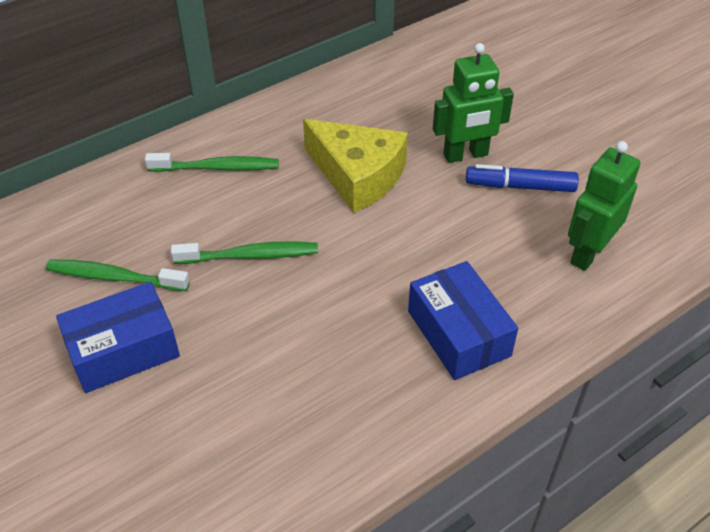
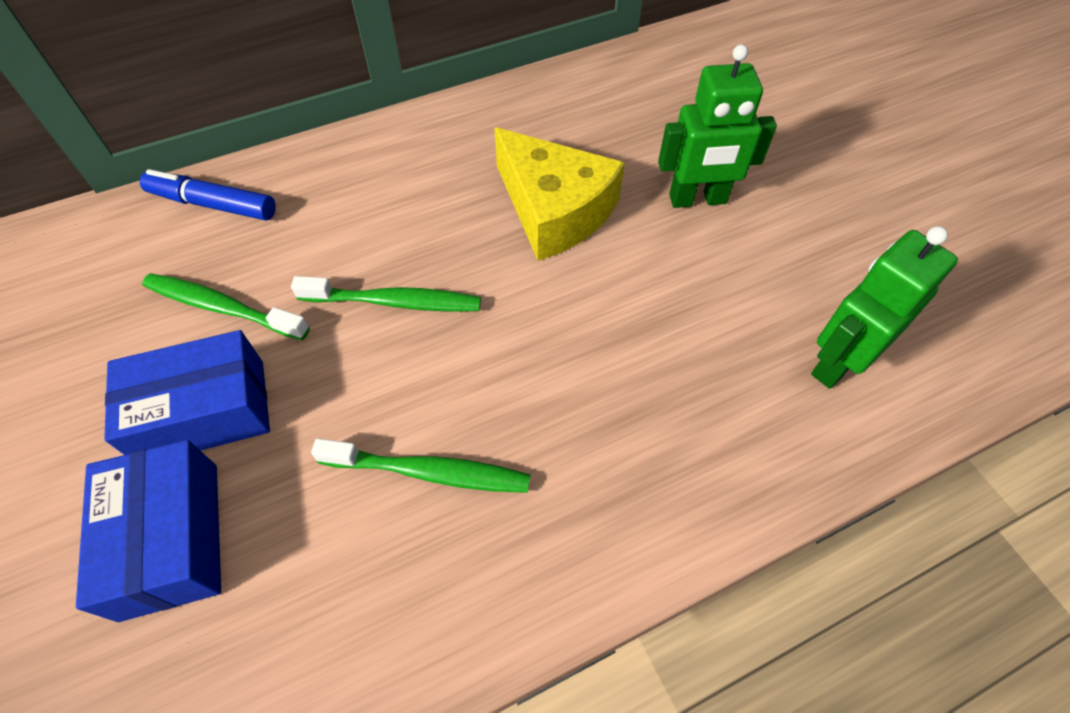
camera: 10 degrees right, 10 degrees up
(217, 168) = (384, 178): green toothbrush -> green toothbrush (429, 472)
(458, 333) = (639, 457): blue box -> blue box (171, 539)
(520, 186) = (761, 252): blue marker -> blue marker (213, 204)

